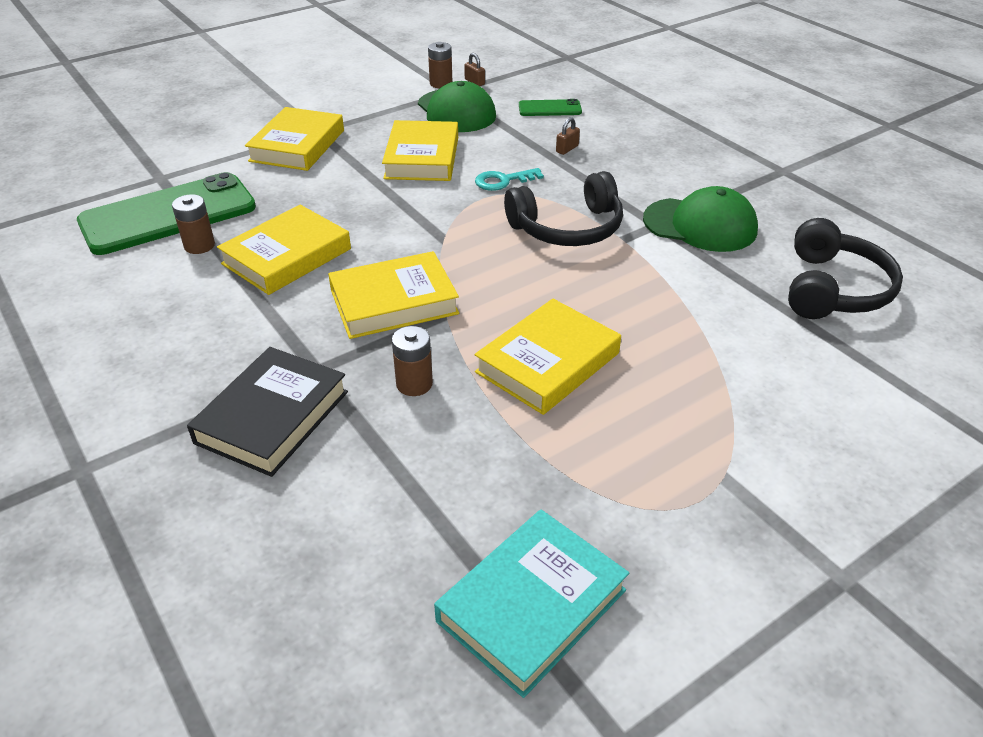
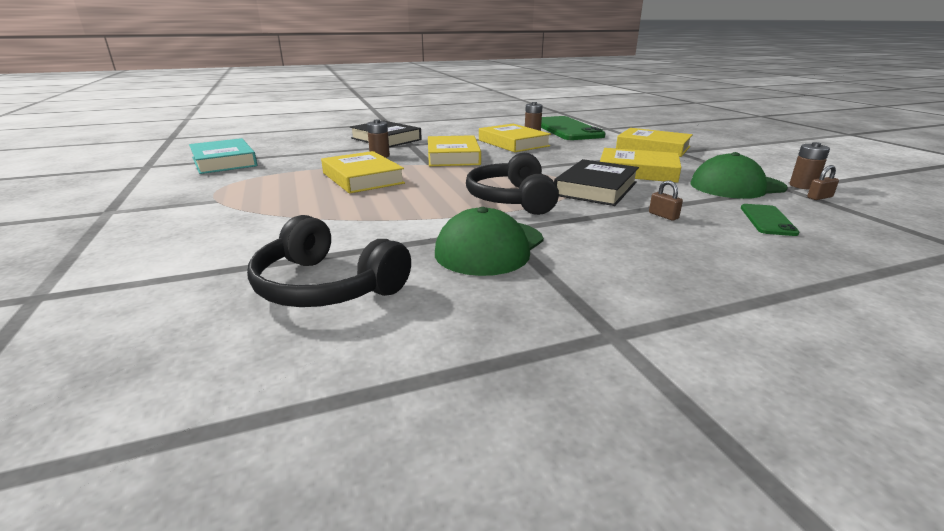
camera: 105 degrees right, 15 degrees down
(503, 181) = (596, 188): turquoise key -> black book

